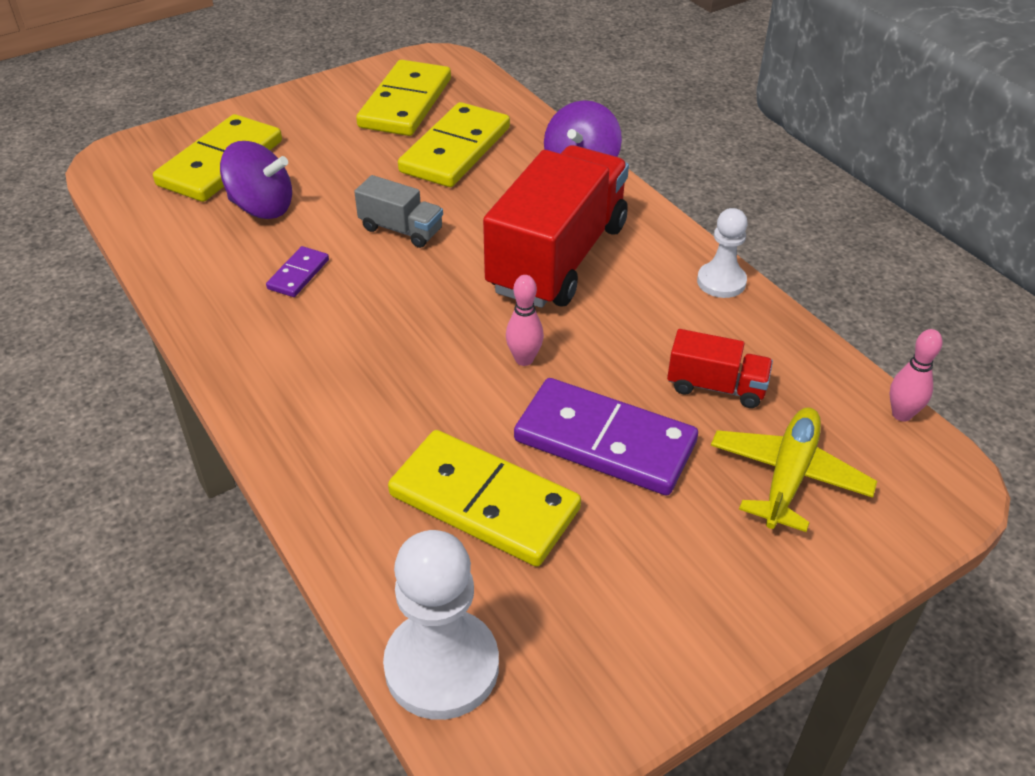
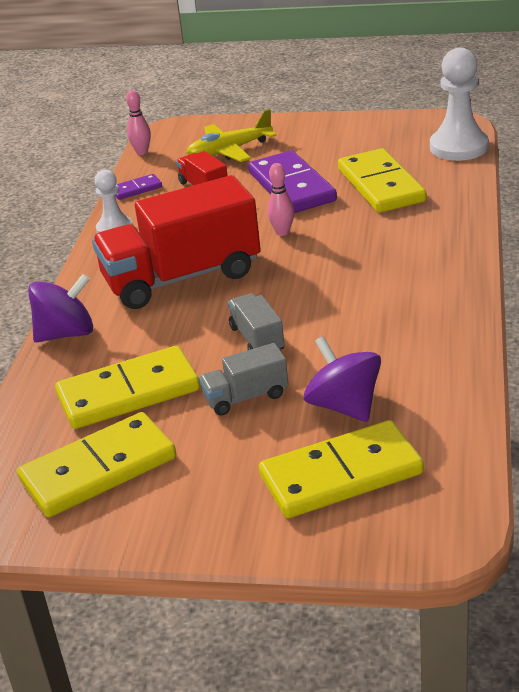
camera: 135 degrees left, 10 degrees down
(298, 274) = (367, 335): purple domino -> purple domino (136, 189)
(354, 183) = (246, 397): none -> grey truck

